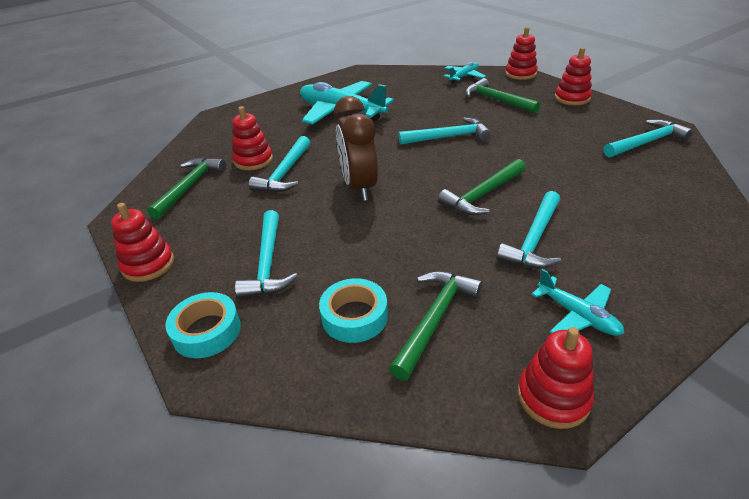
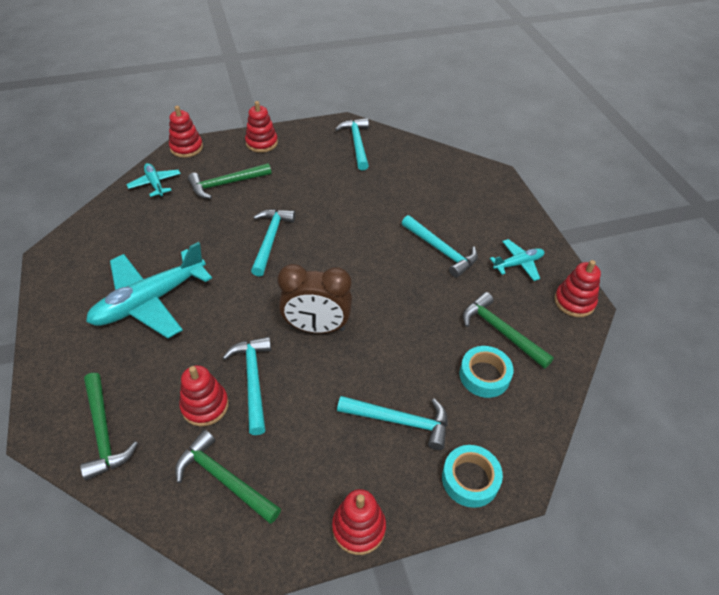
camera: 75 degrees left, 10 degrees up
(285, 173) = (253, 380): turquoise hammer -> turquoise hammer turned 135 degrees counterclockwise
(483, 195) = (374, 254): green hammer -> green hammer (103, 432)

